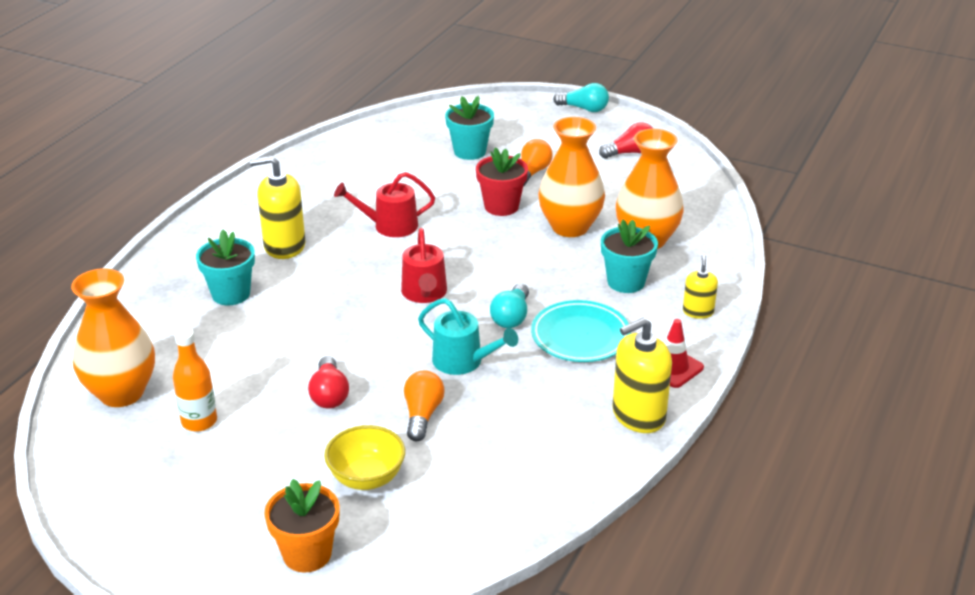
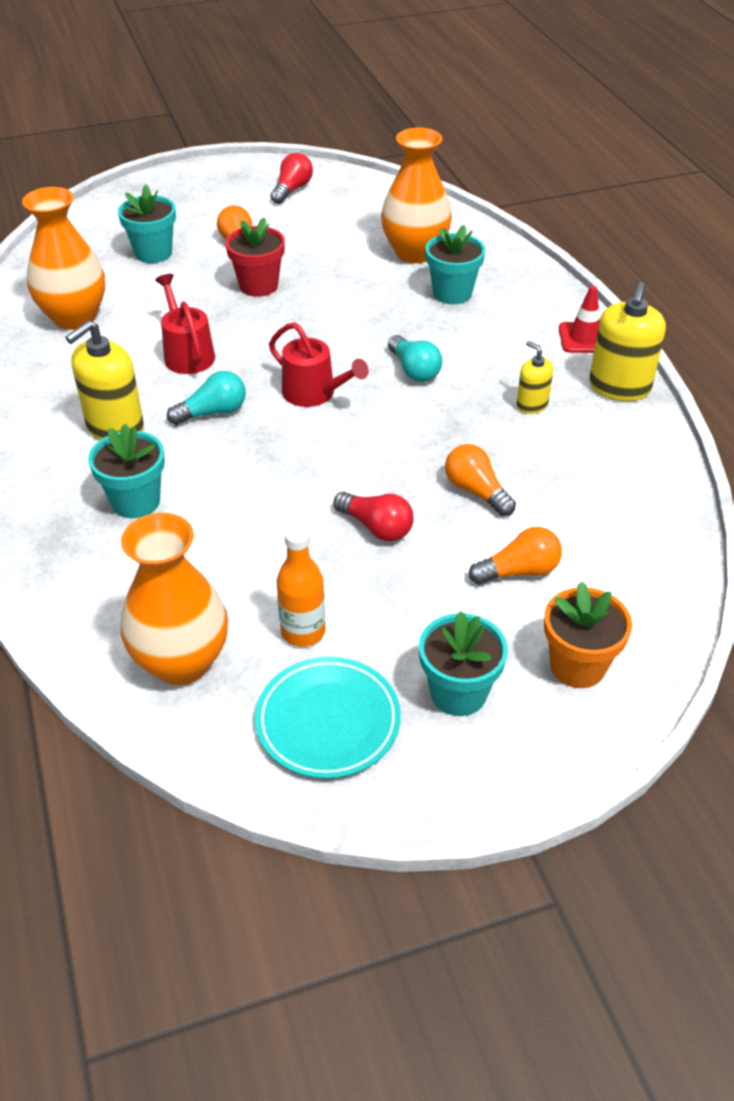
camera: 45 degrees left, 10 degrees up
(220, 514) = (458, 693): none -> turquoise flower pot
(366, 478) = (519, 571): yellow bowl -> orange light bulb
(390, 226) = (187, 354): red watering can -> red watering can turned 120 degrees clockwise
(463, 361) = (436, 429): turquoise watering can -> none
(570, 227) = (341, 273): orange vase -> orange vase (74, 317)
(580, 336) = (487, 354): turquoise plate -> turquoise plate (328, 721)
(584, 109) = (195, 171): turquoise light bulb -> turquoise light bulb (213, 412)
(698, 312) = (535, 287): yellow soap dispenser -> yellow soap dispenser (532, 405)

